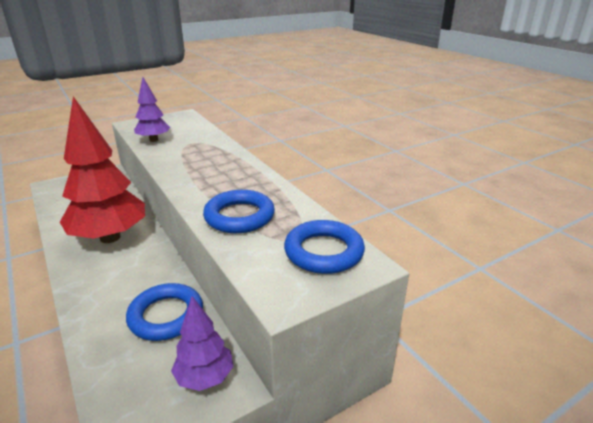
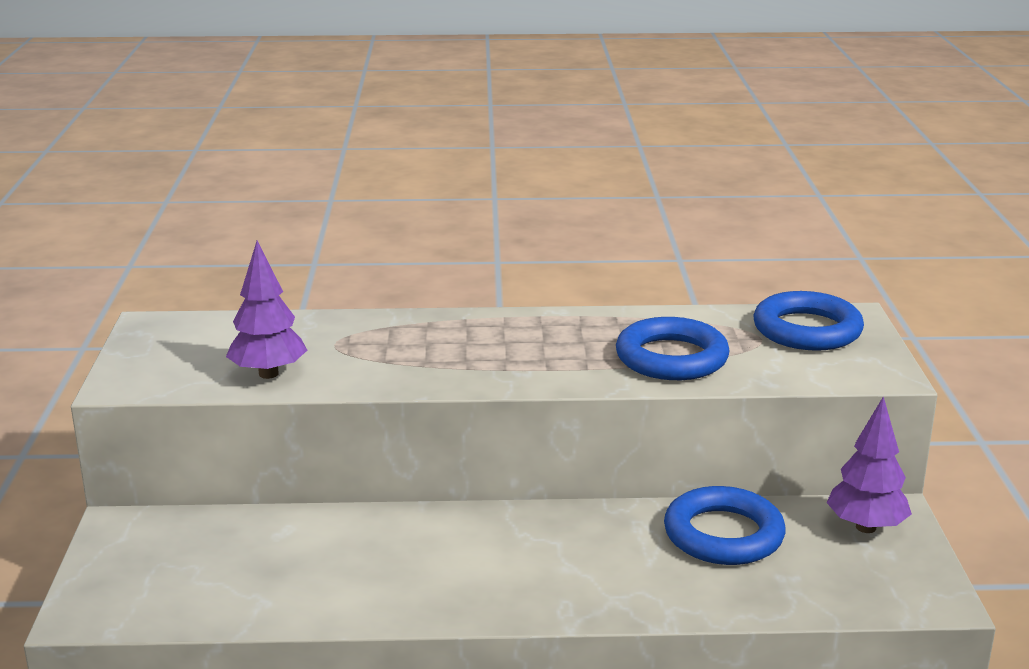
camera: 60 degrees left, 5 degrees down
(110, 237) = (440, 556): red tree -> none

